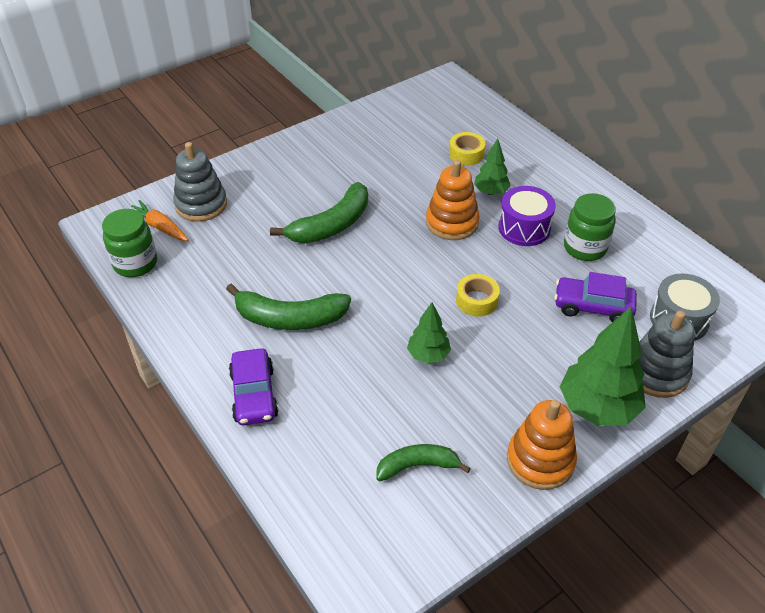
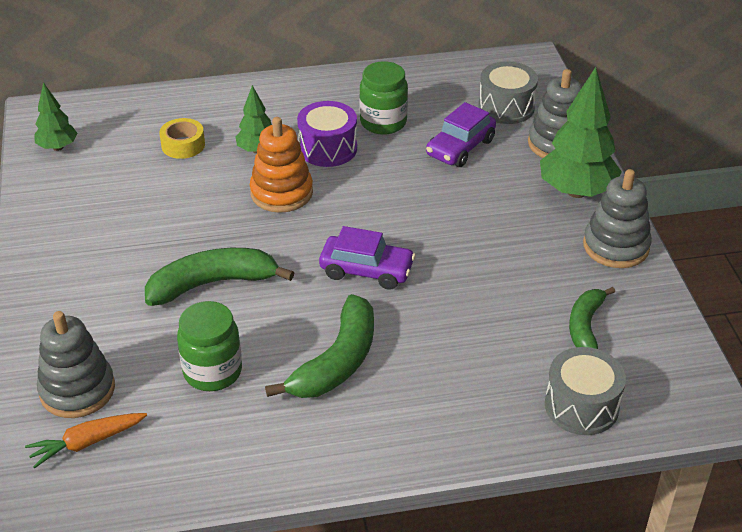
camera: 65 degrees left, 5 degrees down
(135, 263) = (139, 484): green jar -> green jar (212, 372)
(254, 395) = (432, 423): purple car -> purple car (366, 271)
(318, 490) = (581, 406): none -> grey drum
(331, 225) = (212, 283): green banana -> green banana turned 90 degrees counterclockwise
(428, 355) = (455, 273): green tree -> green tree (58, 147)
(476, 300) = (404, 215): yellow tape -> none
(540, 460) = (616, 246): orange stacking toy -> grey stacking toy

